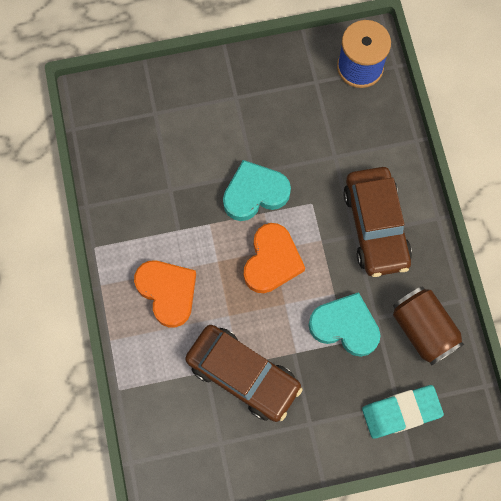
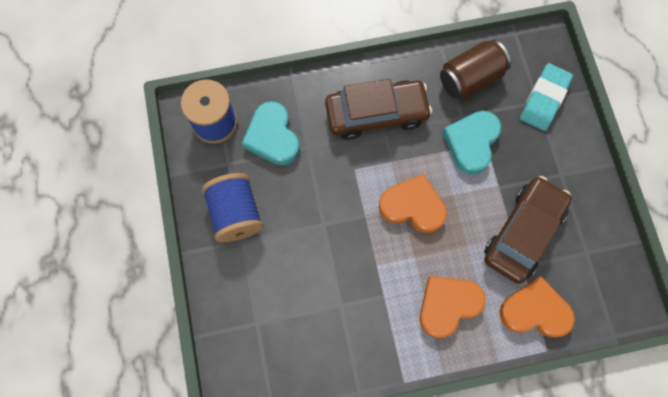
camera: 90 degrees left, 0 degrees up
(159, 380) = (534, 311): none -> orange heart
(255, 193) = (345, 222): turquoise heart -> turquoise heart (272, 137)
(263, 90) = (235, 214): none -> blue spool
(401, 412) = (544, 99): turquoise eraser -> turquoise eraser turned 45 degrees clockwise

